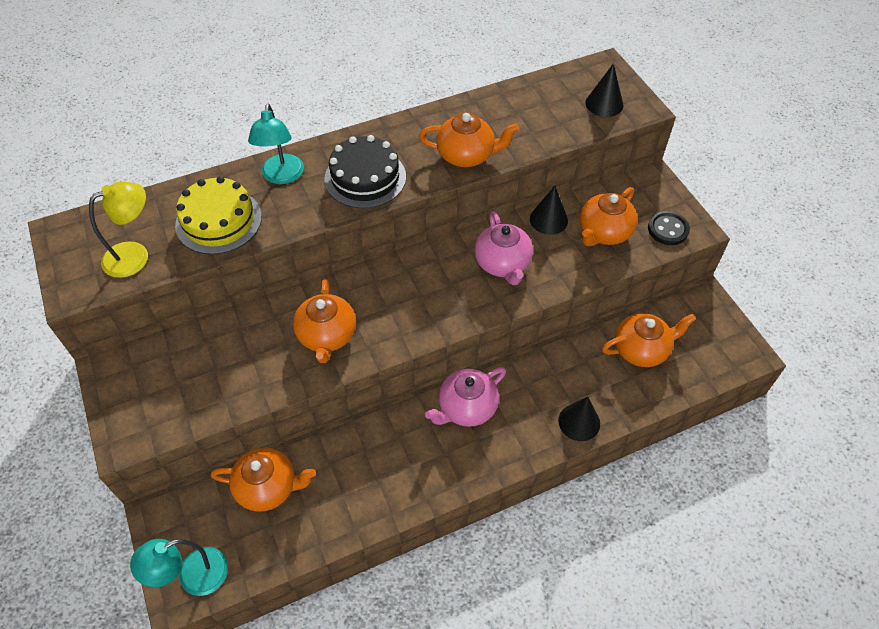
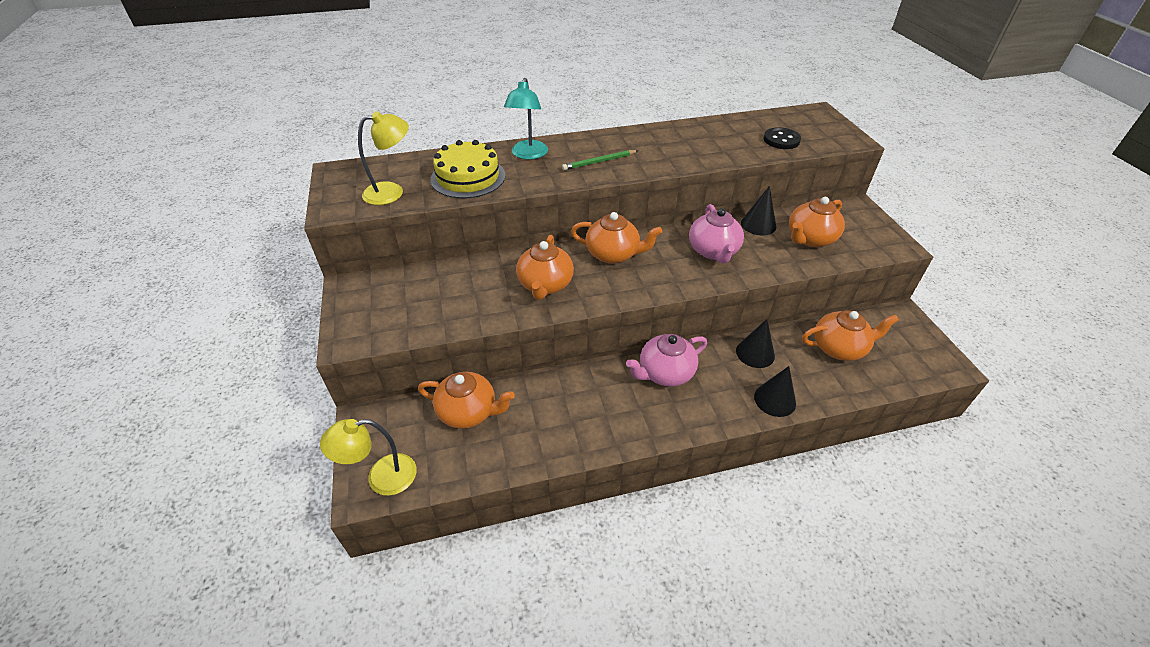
camera: 10 degrees right, 10 degrees down
(193, 577) = (381, 477): turquoise lamp -> yellow lamp
(365, 178) = (599, 162): black cake -> green pencil
(466, 155) = (690, 156): orange teapot -> orange teapot (613, 254)
(604, 104) = (817, 134): black cone -> black cone (755, 353)
(668, 229) = (872, 243): black button -> black button (781, 140)

